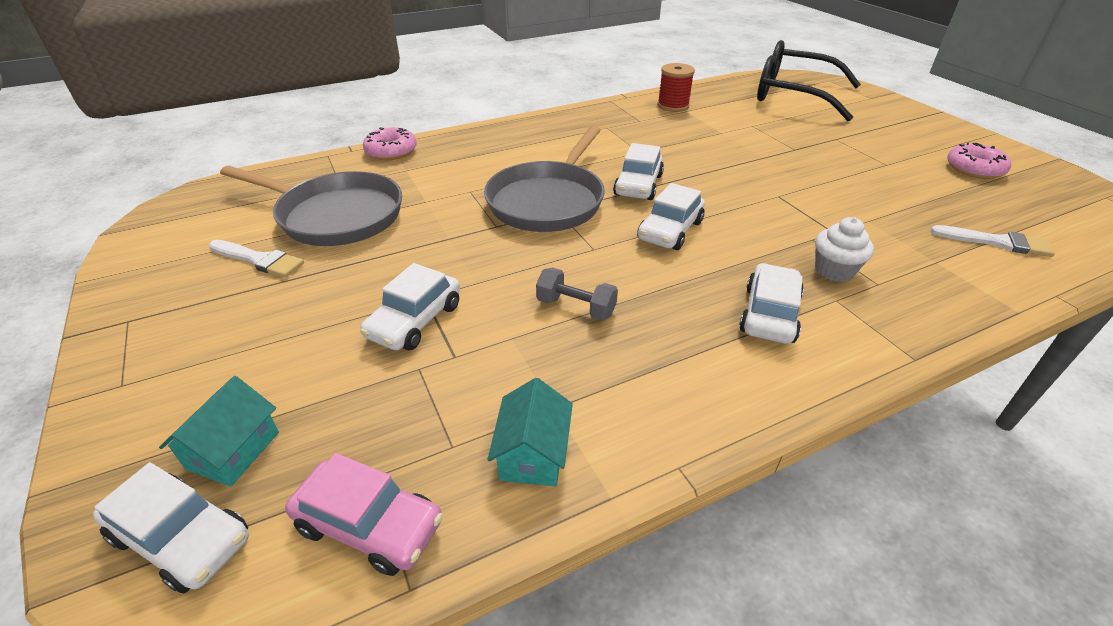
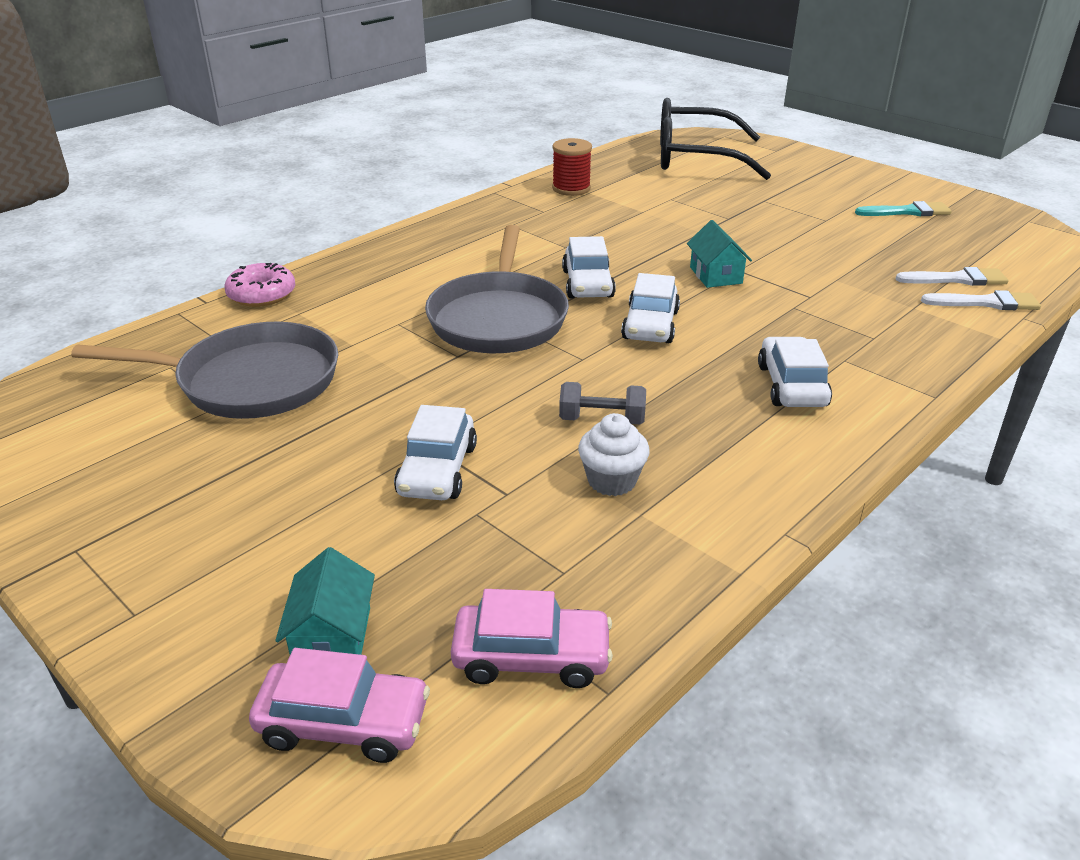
camera: 20 degrees left, 5 degrees down
(182, 537) = (343, 723): white car -> pink car
(259, 260) = (192, 448): white brush -> white brush (986, 303)
(532, 454) = (647, 557): turquoise house -> turquoise house (715, 275)
(834, 270) = (829, 333): white cupcake -> white cupcake (612, 480)
(974, 169) = (907, 212): pink donut -> turquoise brush

